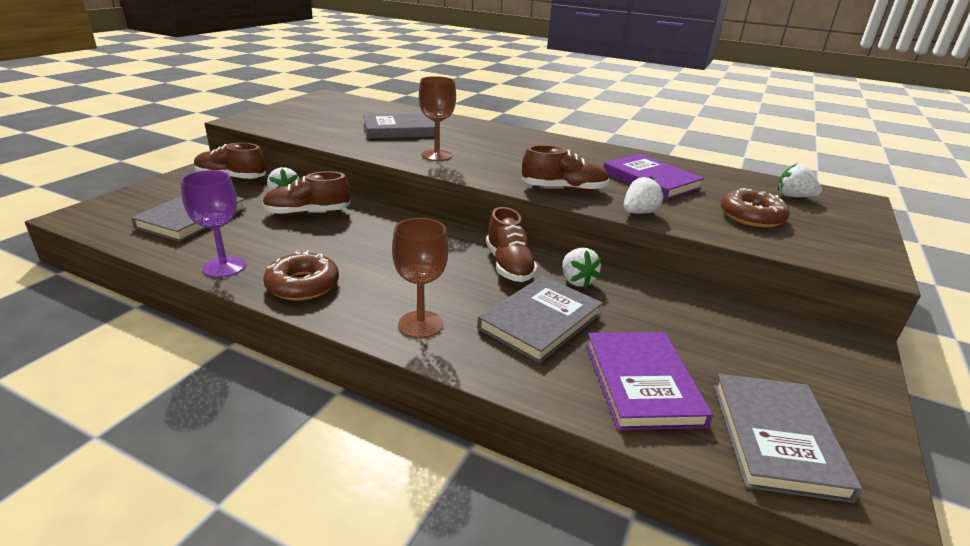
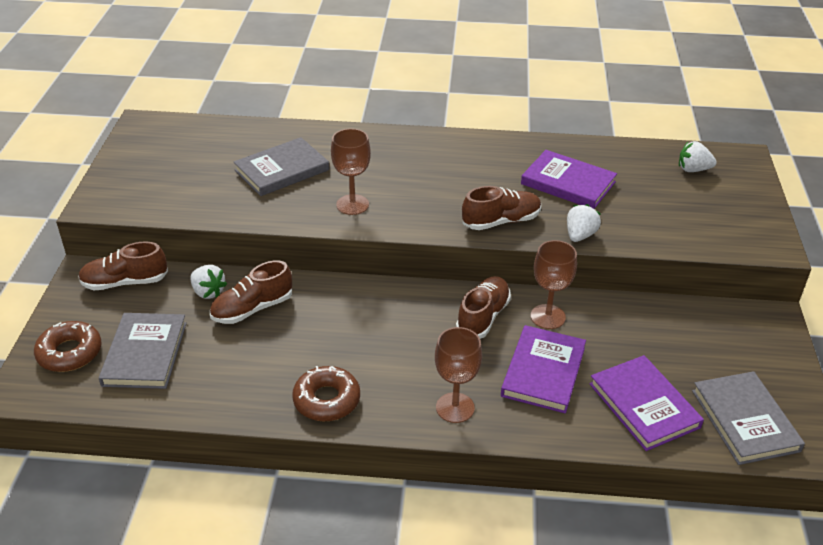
camera: 20 degrees left, 10 degrees up
(224, 267) = (239, 404): purple goblet -> none
(509, 265) = (483, 317): brown shoe -> brown shoe turned 120 degrees counterclockwise
(540, 321) = (543, 372): grey book -> purple book
(577, 281) = (547, 317): white strawberry -> brown goblet
(751, 216) = (669, 211): brown donut -> brown donut (70, 353)

